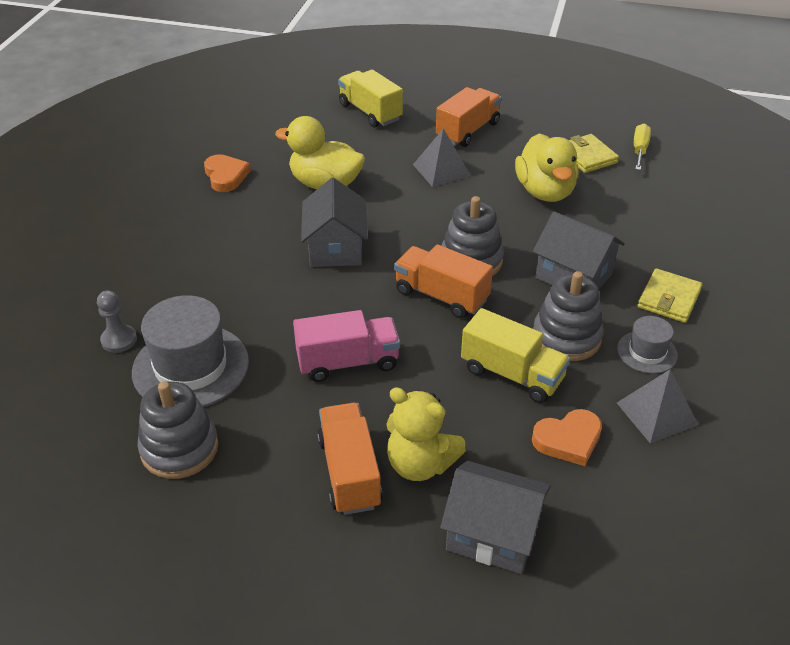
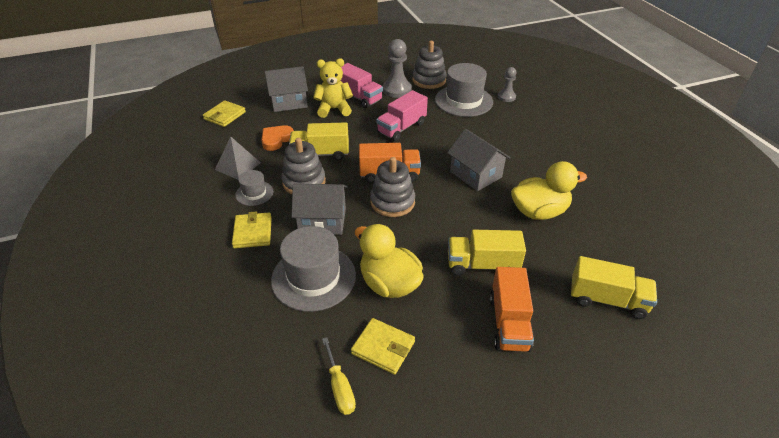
camera: 145 degrees right, 0 degrees up
(226, 176) = (602, 188): orange heart -> none
(263, 455) = (397, 90): none -> grey pawn
(349, 472) = (359, 97): orange truck -> pink truck
(441, 170) = (482, 265): grey pyramid -> yellow truck
(618, 225) = (313, 277): none -> grey hat
(645, 561) = (224, 115): none -> yellow wallet

